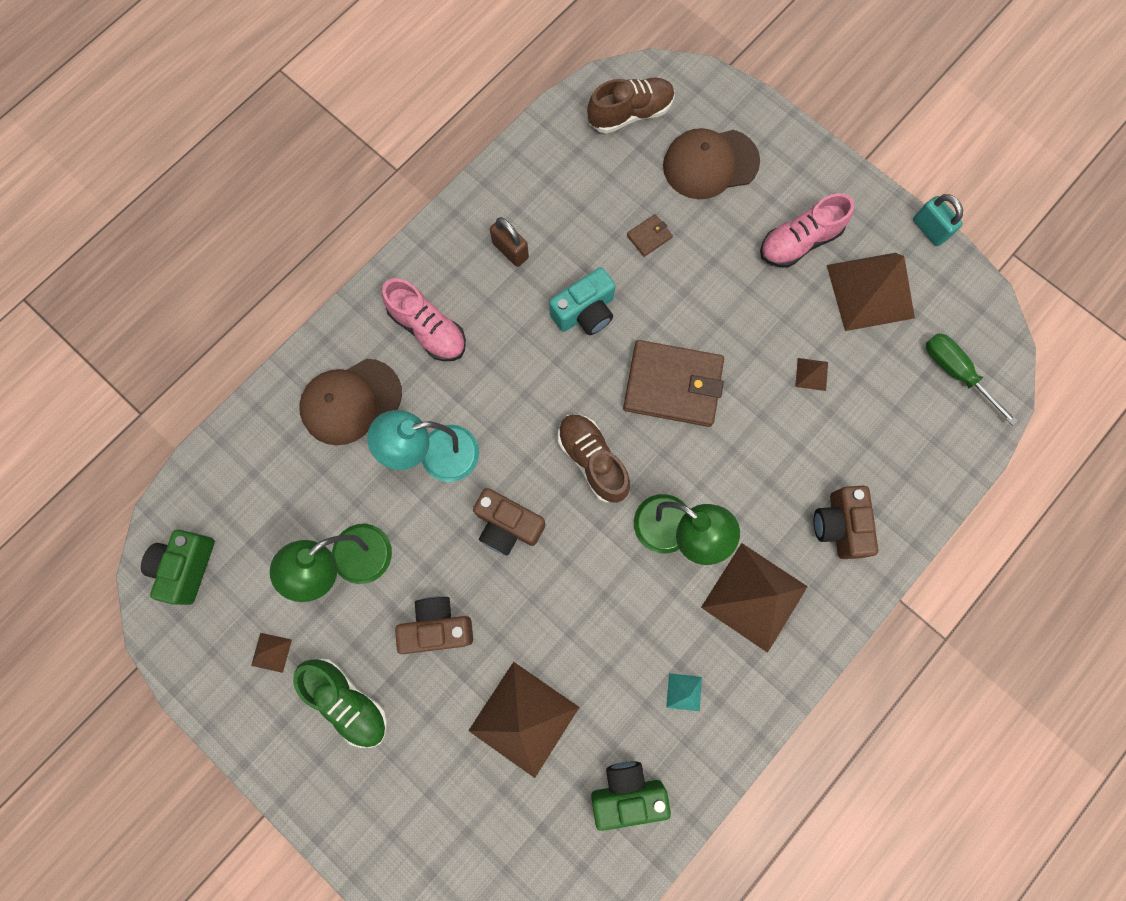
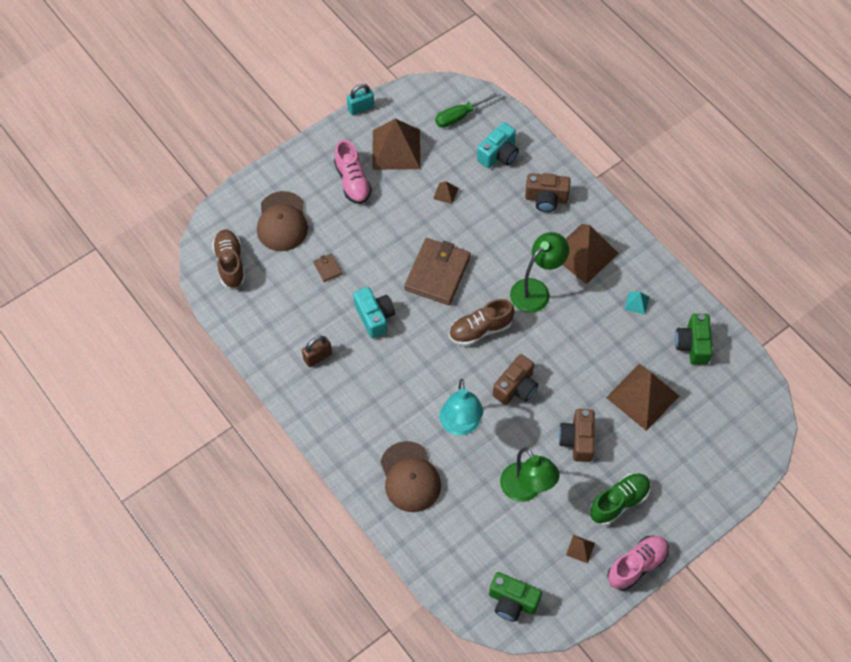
camera: 80 degrees left, 15 degrees down
(428, 329) = (366, 419): pink shoe -> pink shoe (637, 565)
(901, 441) = (498, 154): none -> turquoise camera

